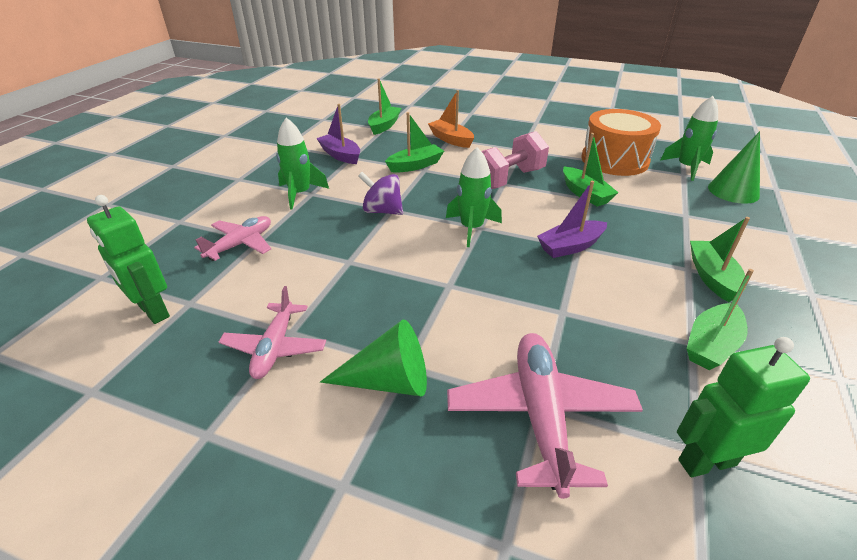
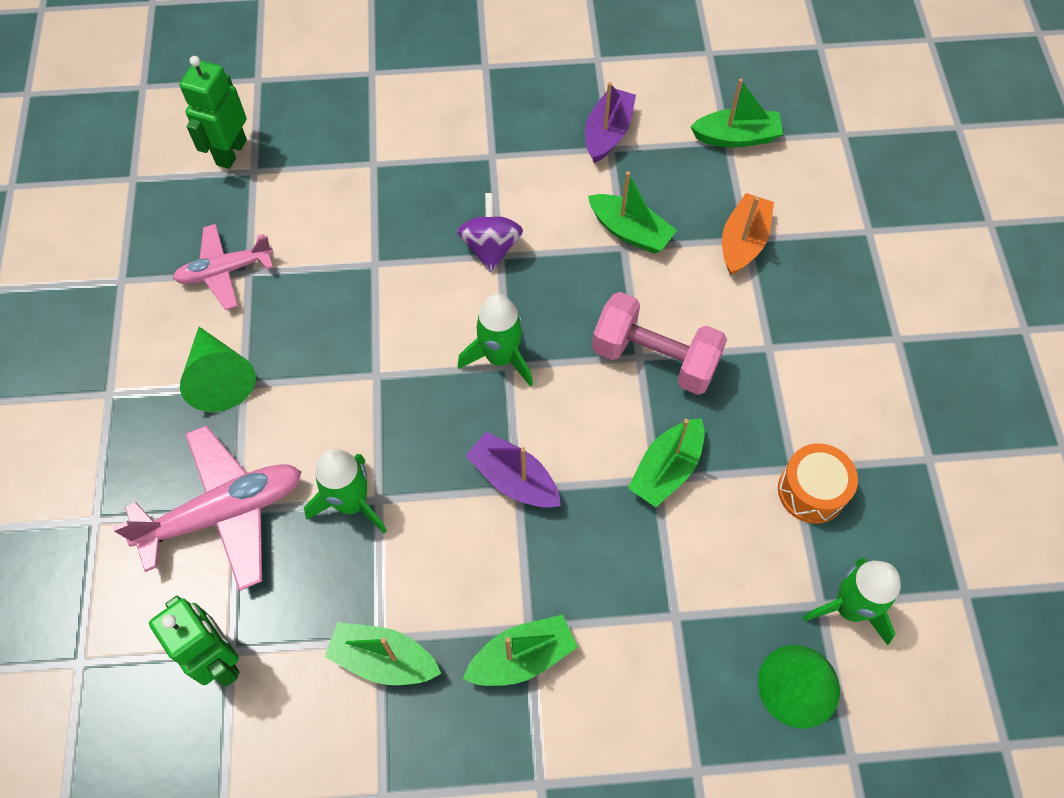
camera: 65 degrees right, 25 degrees up
(241, 244) = (358, 152): pink plane -> none
(300, 194) = (484, 145): green rocket -> green rocket (351, 503)
(614, 160) = (811, 491): orange drum -> orange drum, size x0.59

